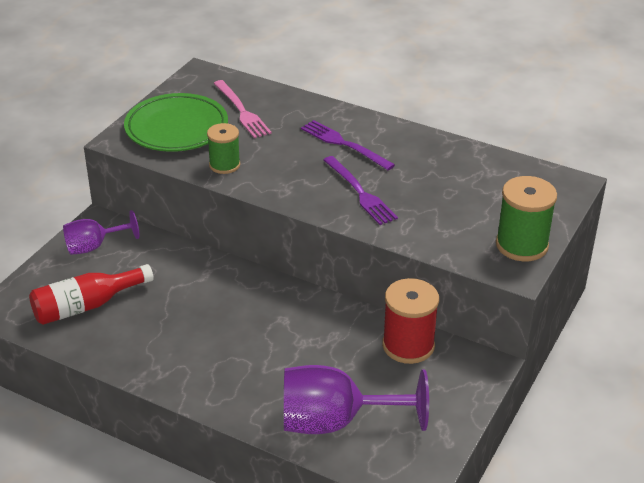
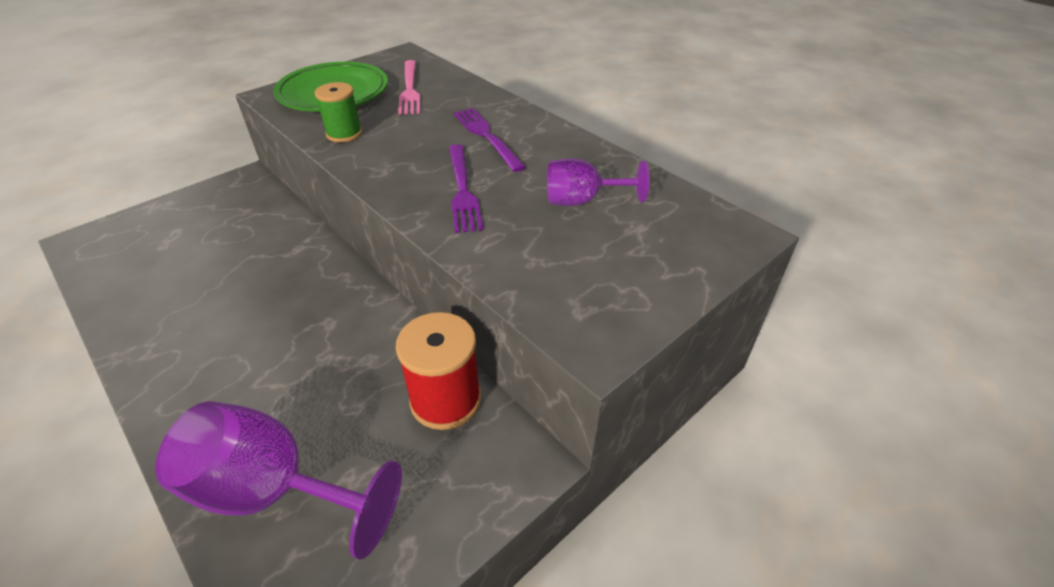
camera: 20 degrees right, 5 degrees up
(86, 306) = (155, 256): red bottle -> none
(94, 246) = (221, 198): purple goblet -> purple goblet (582, 201)
(521, 245) = (627, 304): green spool -> none

